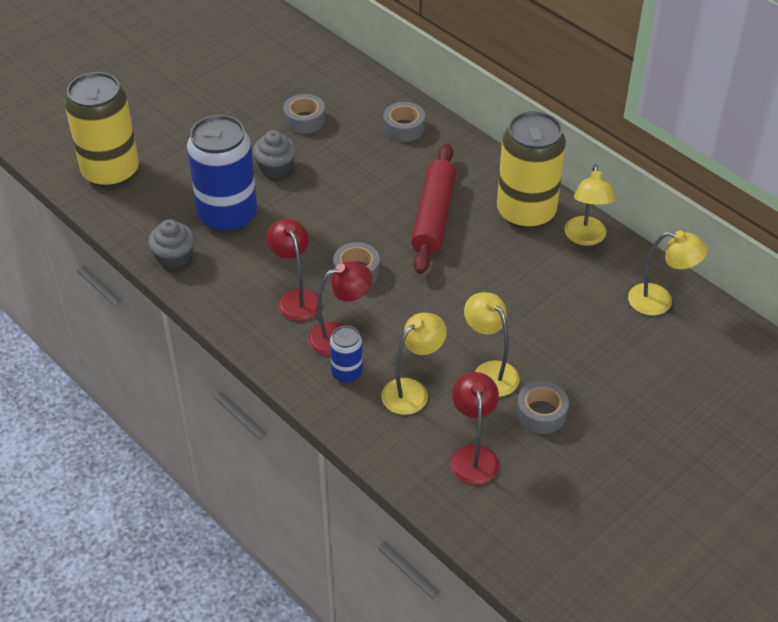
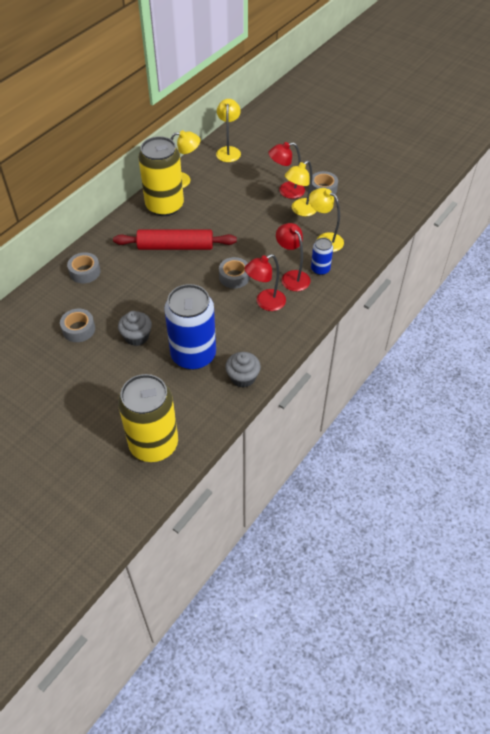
camera: 100 degrees left, 5 degrees up
(473, 455) = (360, 211): red lamp -> red lamp (286, 191)

